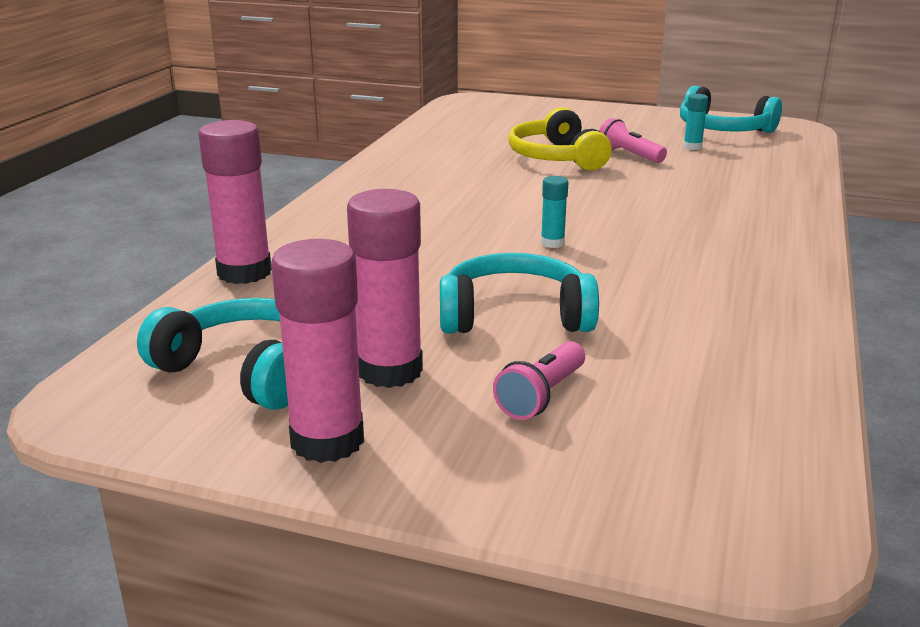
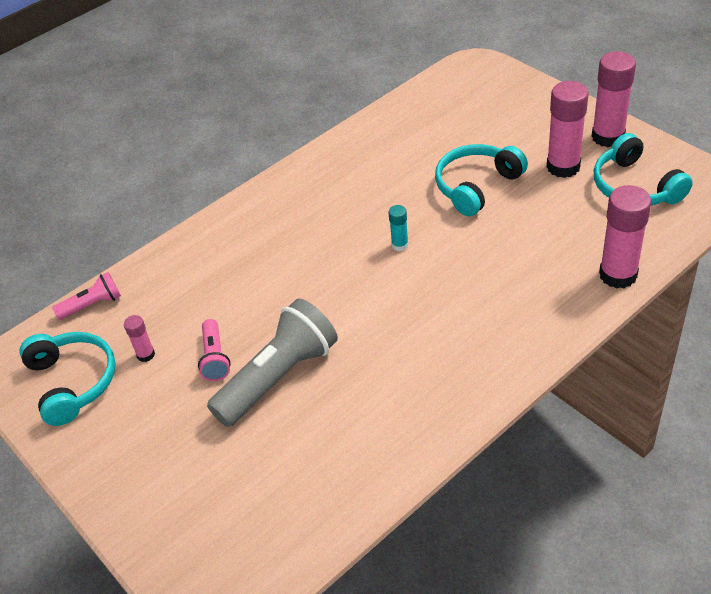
camera: 145 degrees left, 20 degrees up
(514, 315) = (476, 186): turquoise headphones -> turquoise headphones turned 105 degrees clockwise
(541, 396) = (503, 134): pink flashlight -> pink flashlight (92, 305)
(556, 157) = (278, 377): yellow headphones -> grey flashlight
(692, 147) = (146, 355): turquoise glue stick -> pink glue stick

